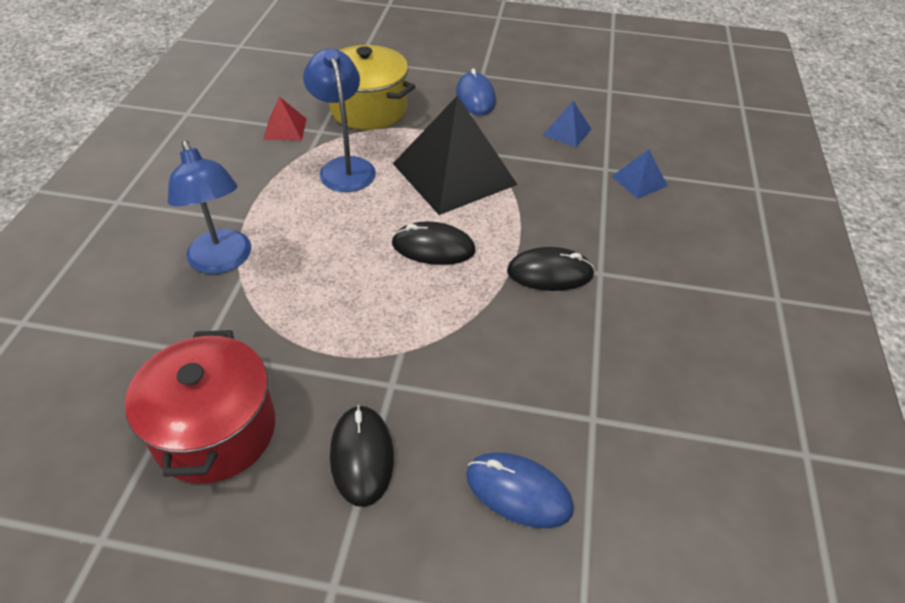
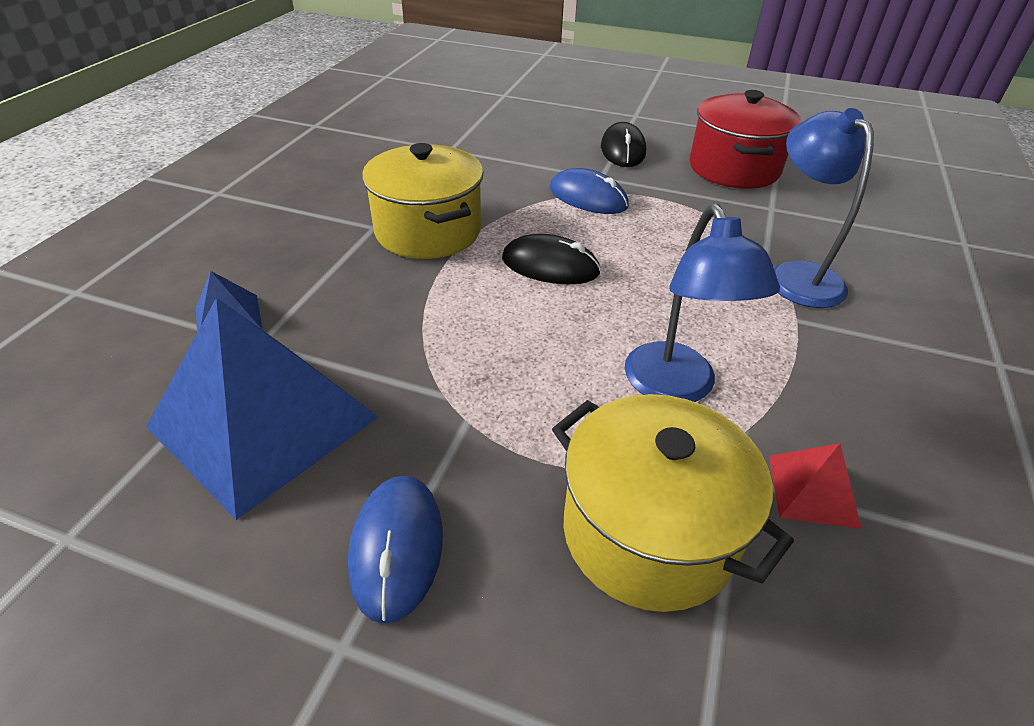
camera: 170 degrees left, 5 degrees down
(454, 173) = (499, 358): black pyramid -> none
(518, 492) = (519, 130): blue mouse -> blue mouse (588, 197)
(550, 273) = (428, 231): black mouse -> yellow pot
(567, 132) = (263, 422): blue pyramid -> blue pyramid, size x2.28

